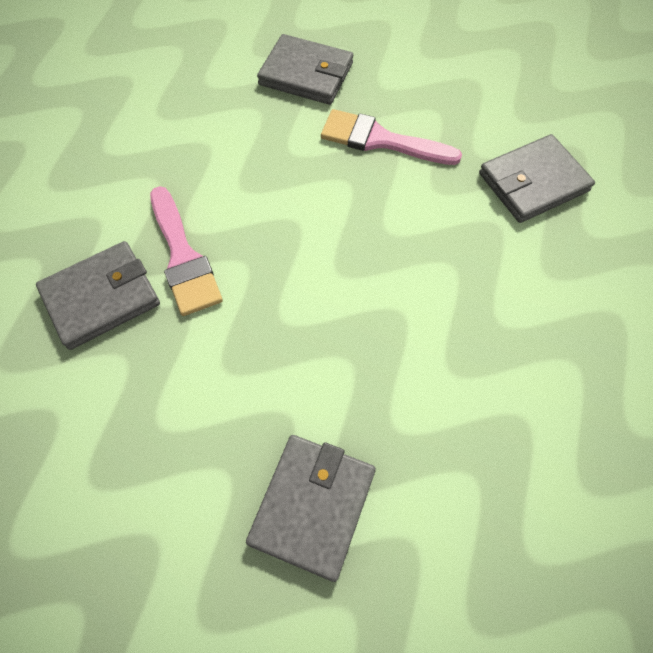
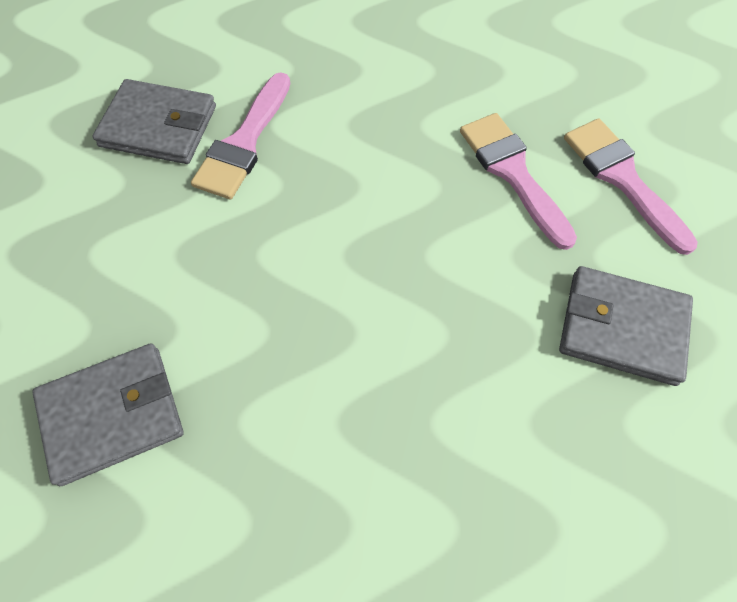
camera: 45 degrees right, 0 degrees up
(306, 74) = (512, 68): grey wallet -> none
(443, 97) = (622, 178): none -> pink brush

